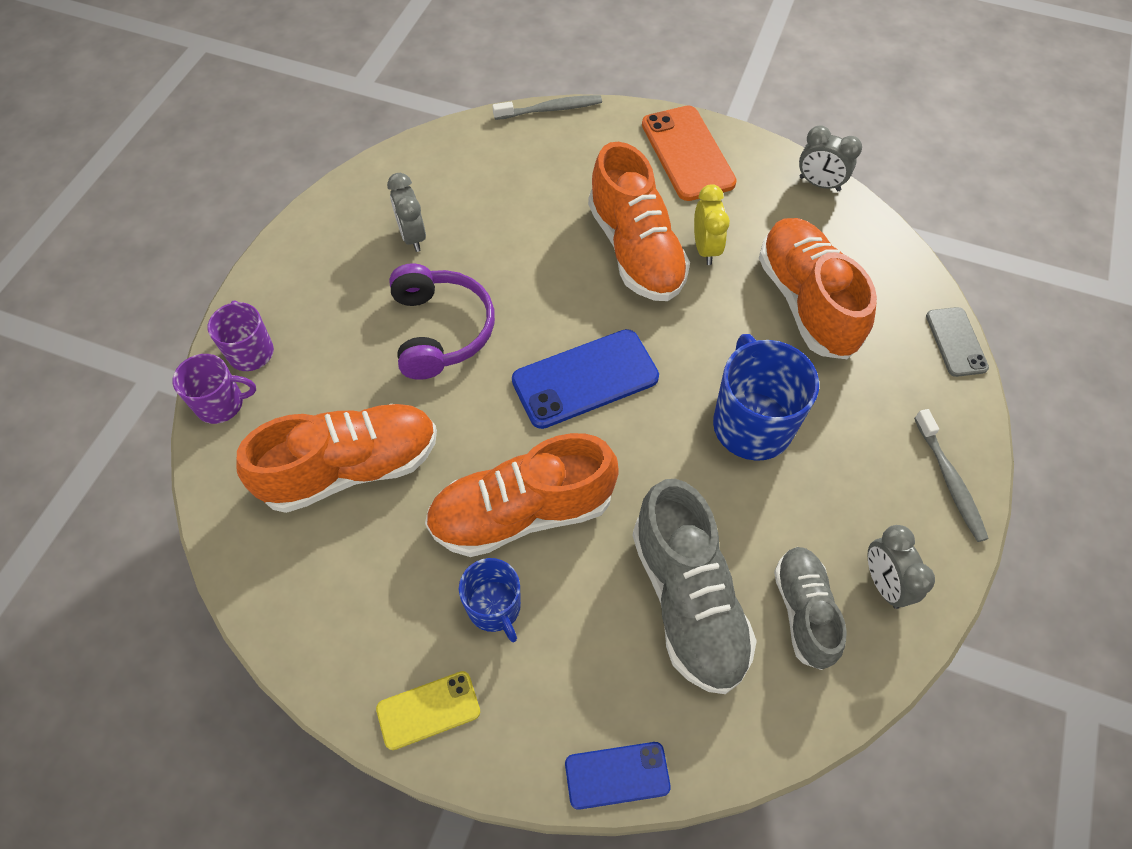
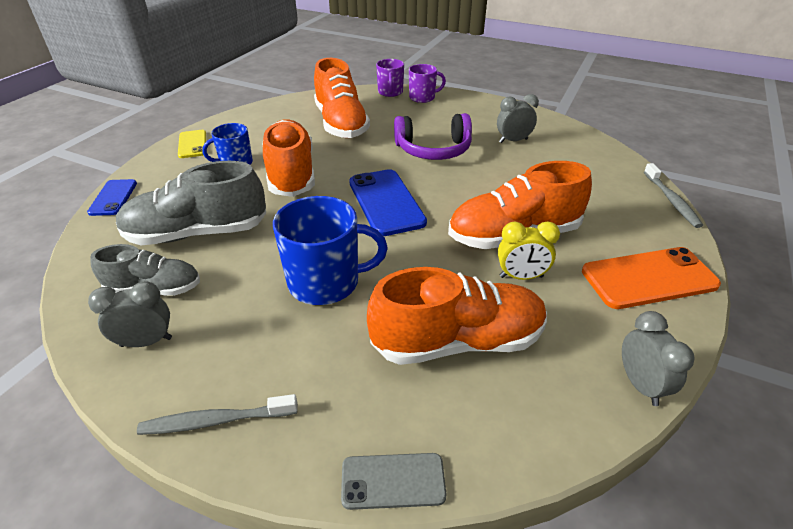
camera: 95 degrees right, 20 degrees down
(819, 184) = (640, 385): grey clock -> grey clock turned 135 degrees clockwise

